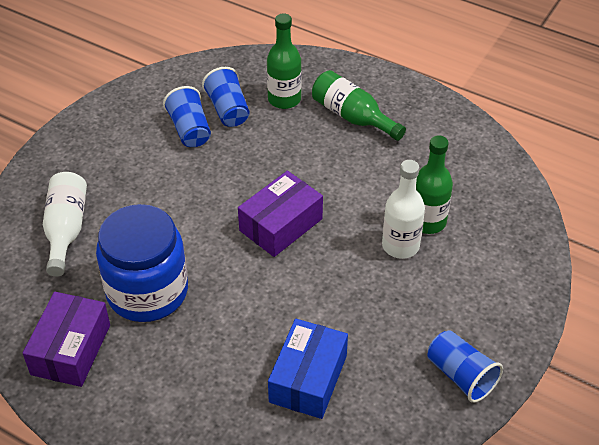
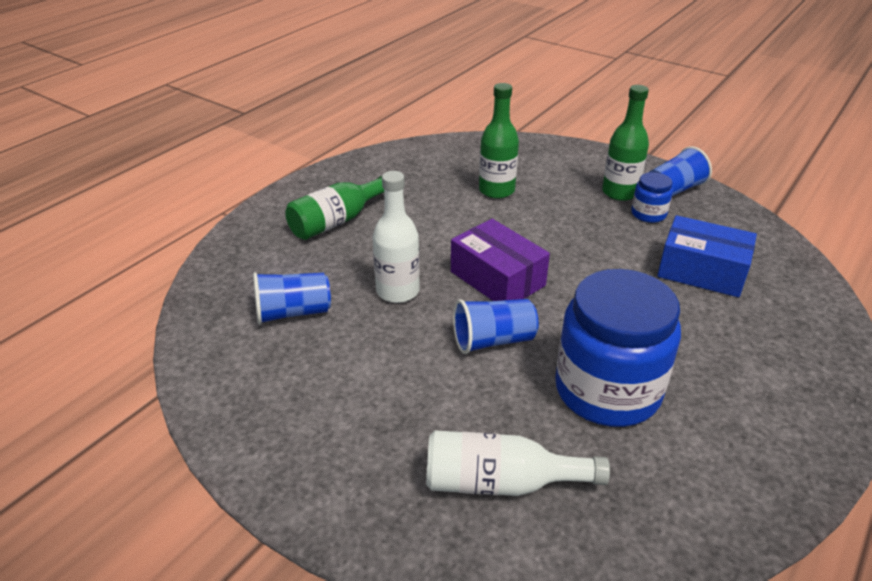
camera: 85 degrees left, 10 degrees down
(71, 349) = (717, 466): purple box -> none
(190, 130) = (320, 348): blue cup -> blue cup (493, 340)
(284, 99) = (290, 266): green bottle -> green bottle (620, 192)
(400, 245) = (527, 207): white bottle -> white bottle (397, 291)
(406, 346) = (648, 214): none -> blue jar

